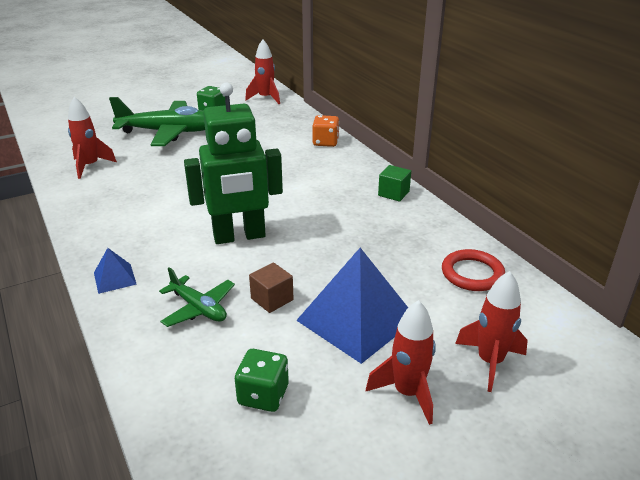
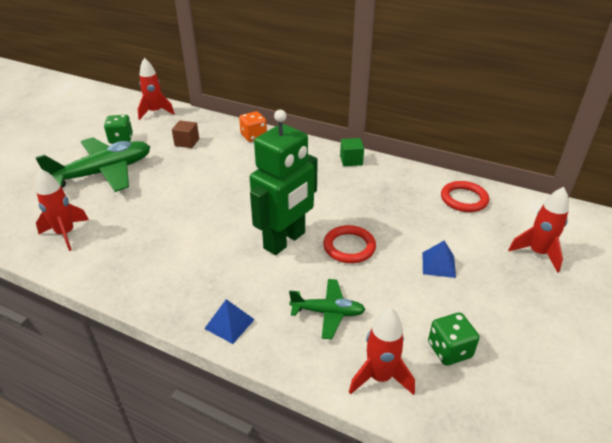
camera: 35 degrees left, 5 degrees up
(272, 299) = (369, 278): brown cube -> brown cube (187, 142)
(289, 265) = (349, 247): none -> red ring
(357, 319) = (438, 264): blue pyramid -> blue pyramid, size x0.46
(407, 393) = (522, 298): red rocket -> red rocket (379, 377)

